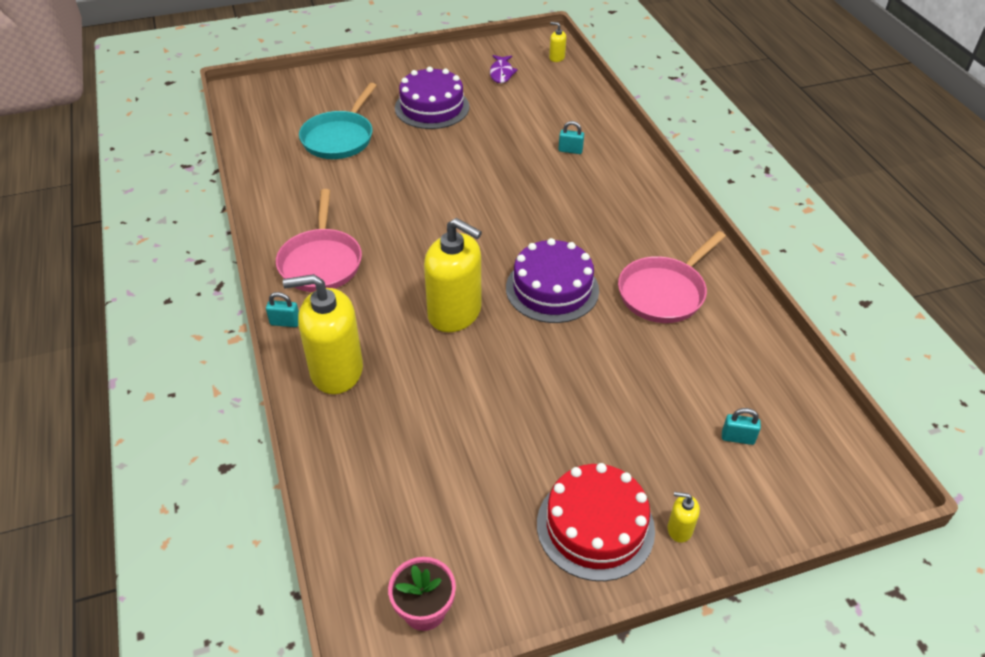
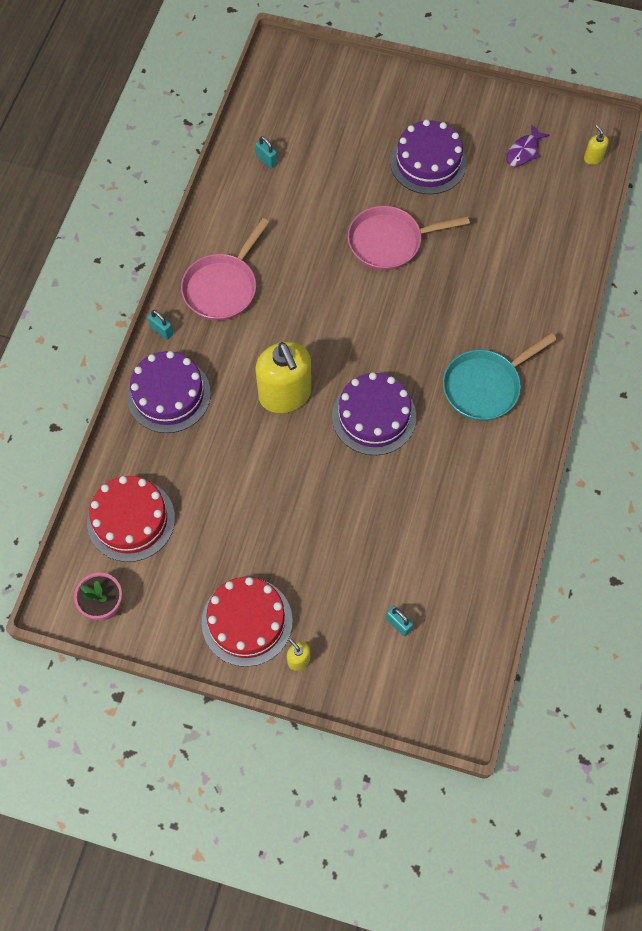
camera: 35 degrees right, 20 degrees up
(336, 371) = (168, 395): yellow soap dispenser -> purple cake
(340, 137) = (325, 158): turquoise pan -> turquoise pan (485, 386)
(386, 504) = (131, 520): none -> red cake
(570, 150) = (508, 281): turquoise padlock -> turquoise padlock (266, 160)
(664, 292) = (458, 472): pink pan -> pink pan (390, 242)

